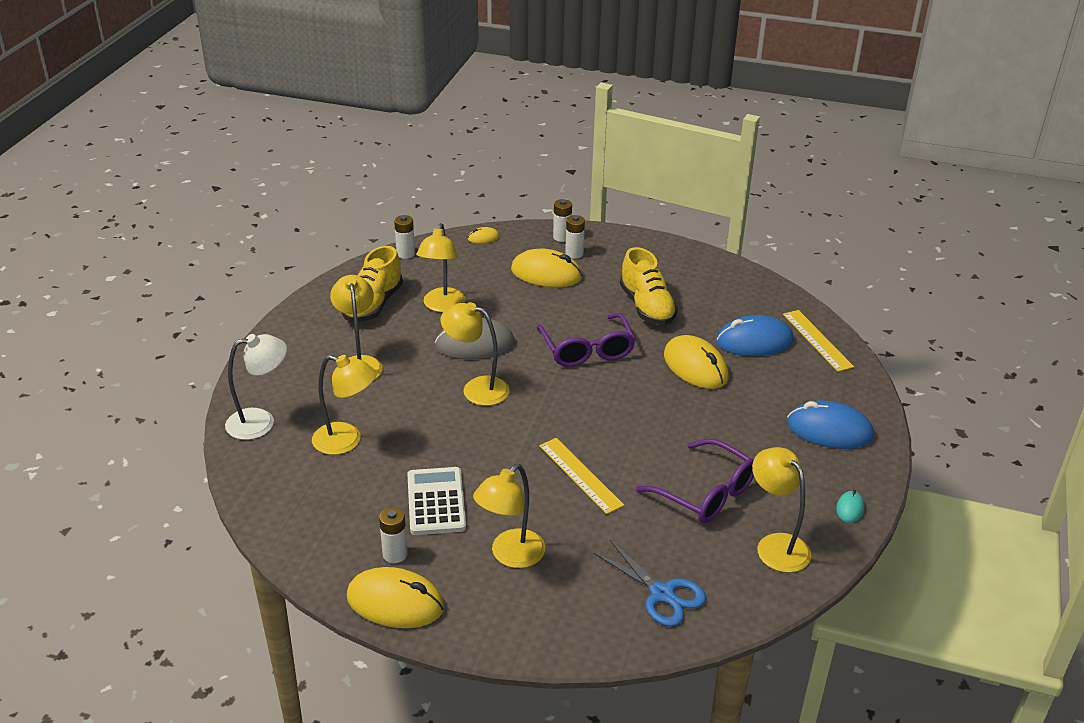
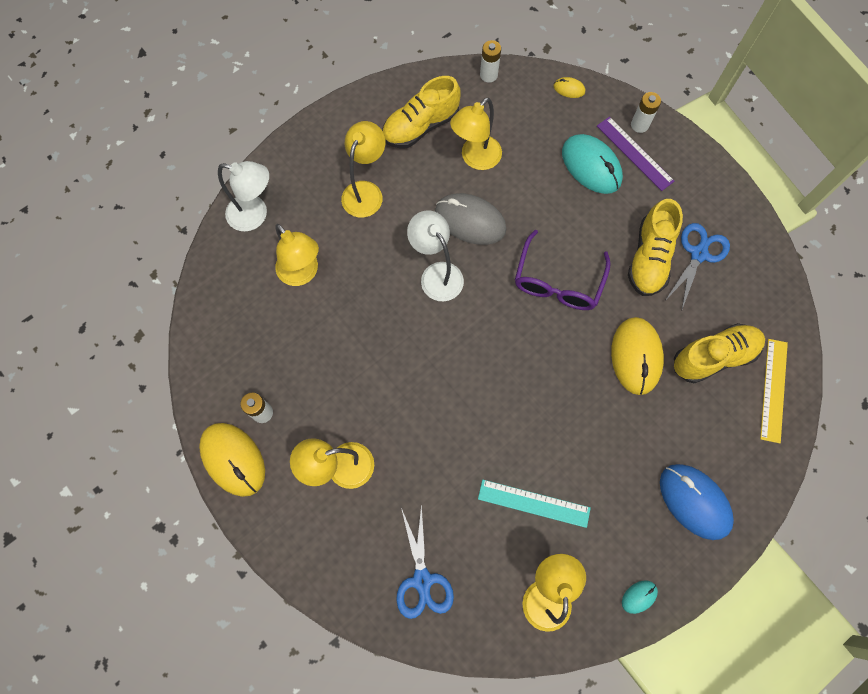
camera: 35 degrees right, 35 degrees up
(436, 502) = (325, 379): white calculator -> none
(476, 388) = (436, 274): yellow lamp -> white lamp
(546, 274) = (591, 166): yellow mouse -> turquoise mouse
(574, 254) = (635, 153): white battery -> purple ruler
(580, 475) = (449, 420): yellow ruler -> none
(682, 289) = (698, 254): none -> blue scissors
(706, 493) = (534, 503): purple glasses -> turquoise ruler
(754, 341) = (713, 357): blue mouse -> yellow shoe

